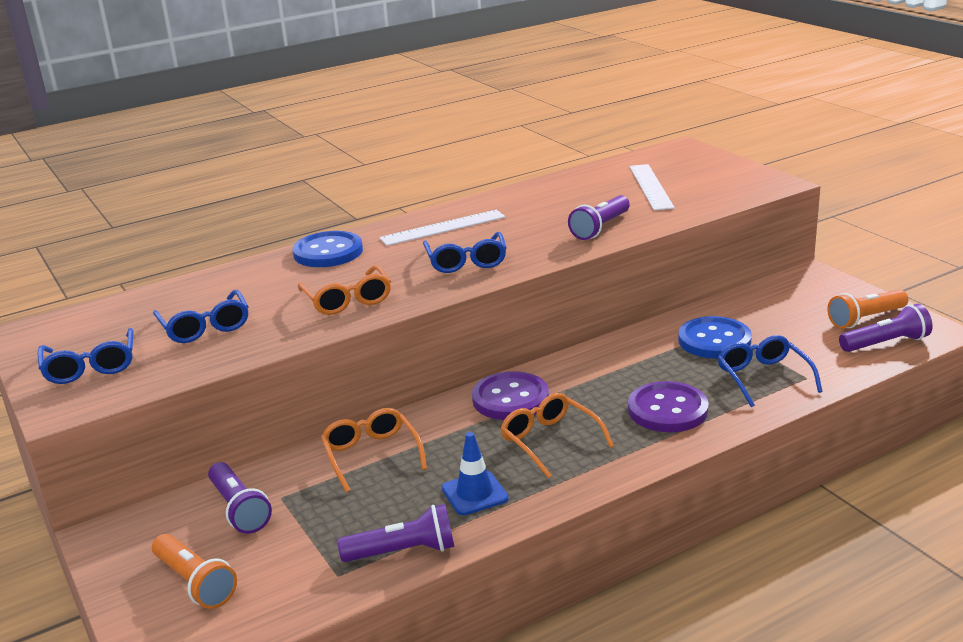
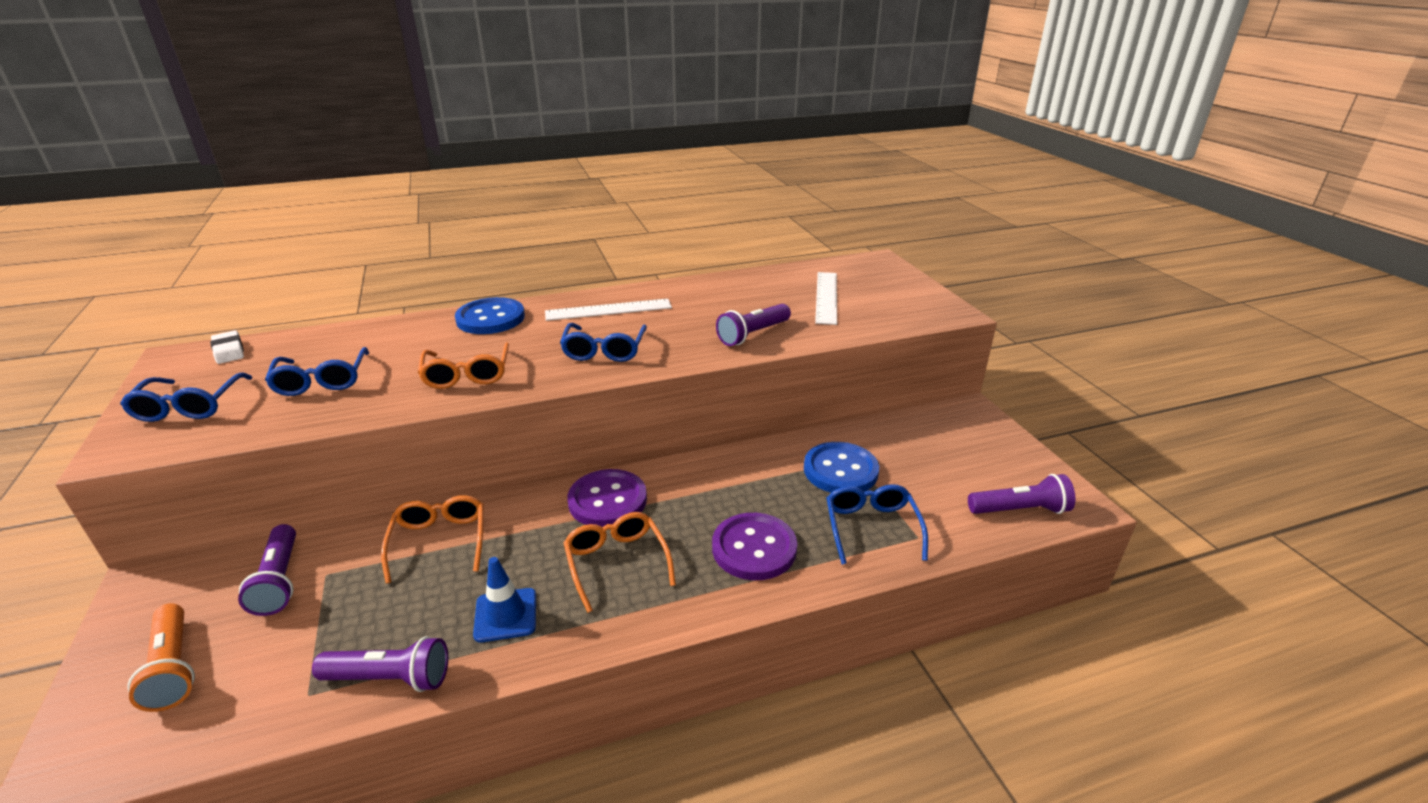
camera: 10 degrees right, 5 degrees up
(78, 318) = (229, 351): none -> white eraser
(865, 319) = (1008, 474): orange flashlight -> none

